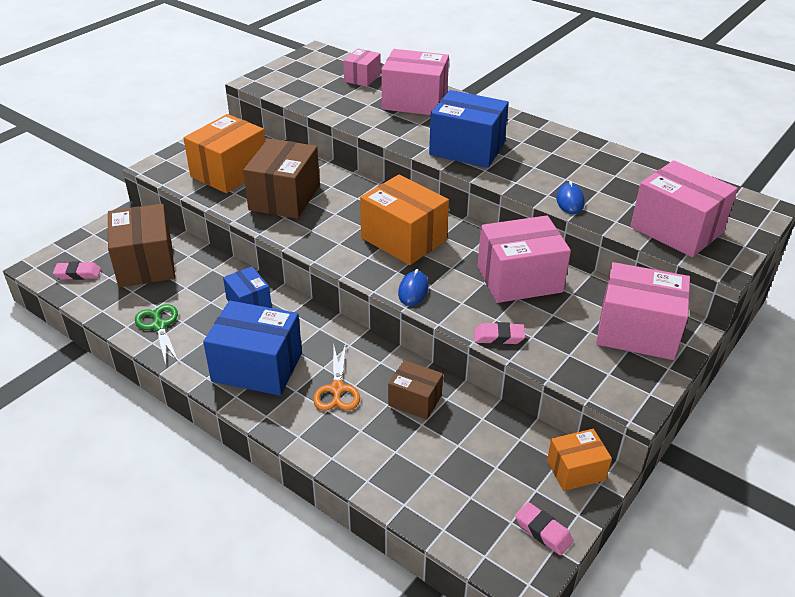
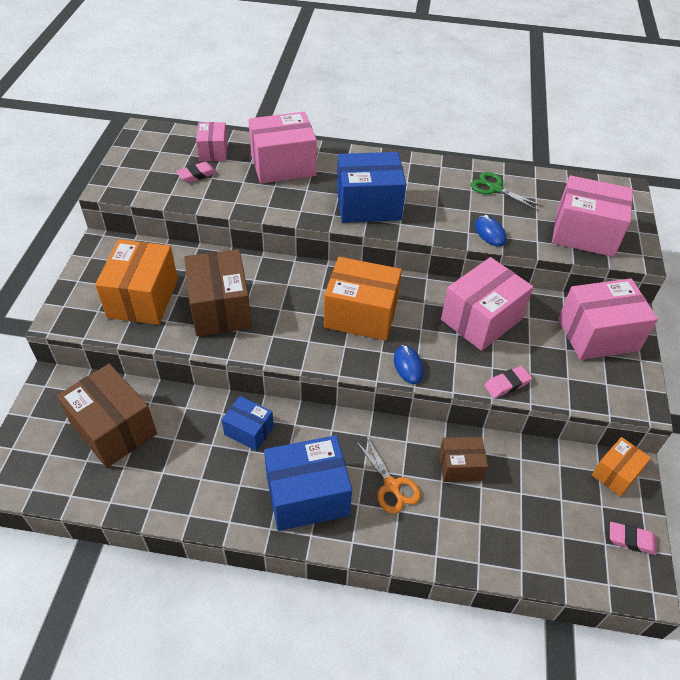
camera: 30 degrees left, 10 degrees up
(78, 274) = (50, 471): pink eraser -> pink eraser (197, 175)
(159, 326) = (182, 493): green scissors -> green scissors (495, 188)

